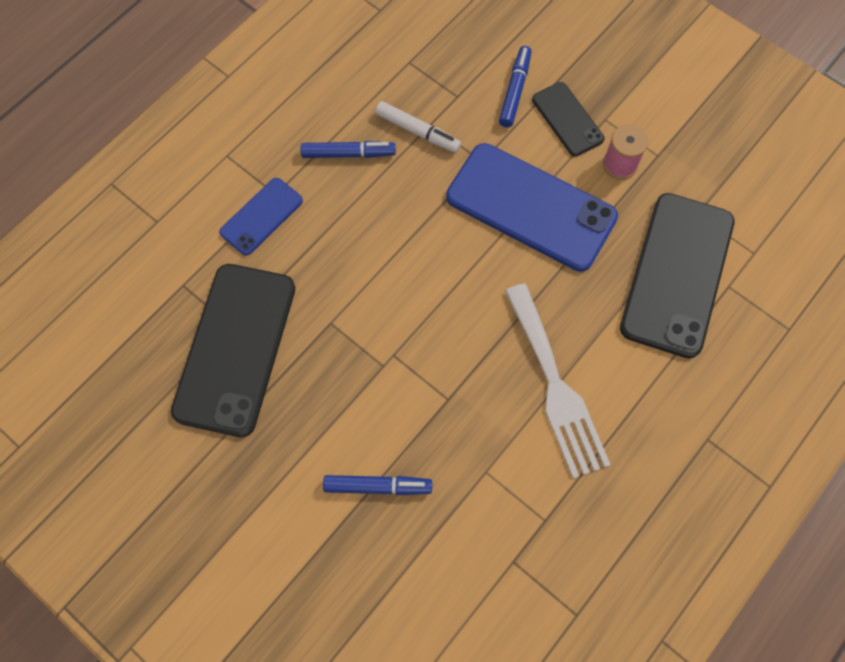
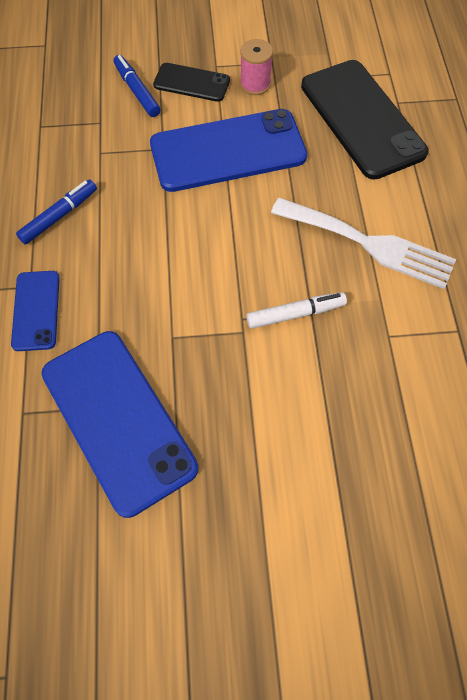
camera: 45 degrees left, 5 degrees down
(235, 348) = (118, 420): black phone -> blue phone
(377, 486) = (331, 415): blue marker -> none
(417, 131) = (96, 164): white marker -> white marker (295, 314)

